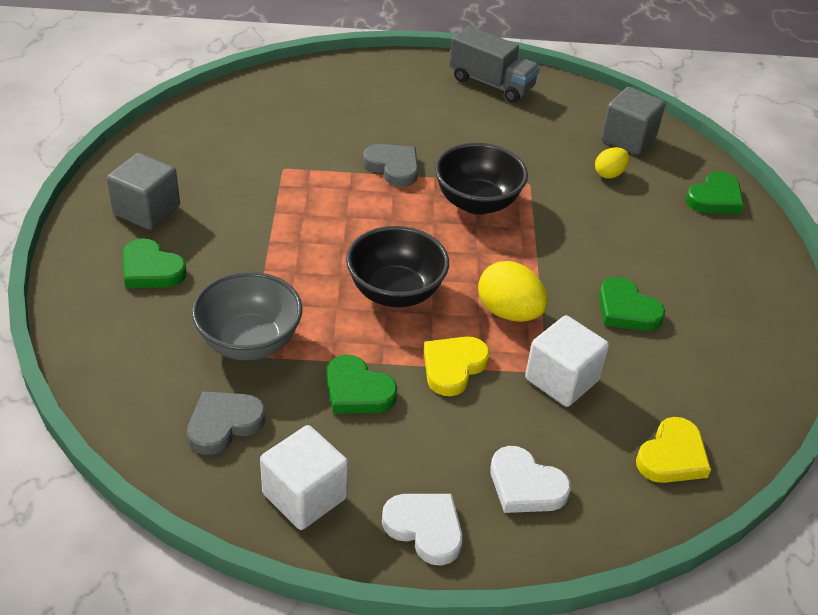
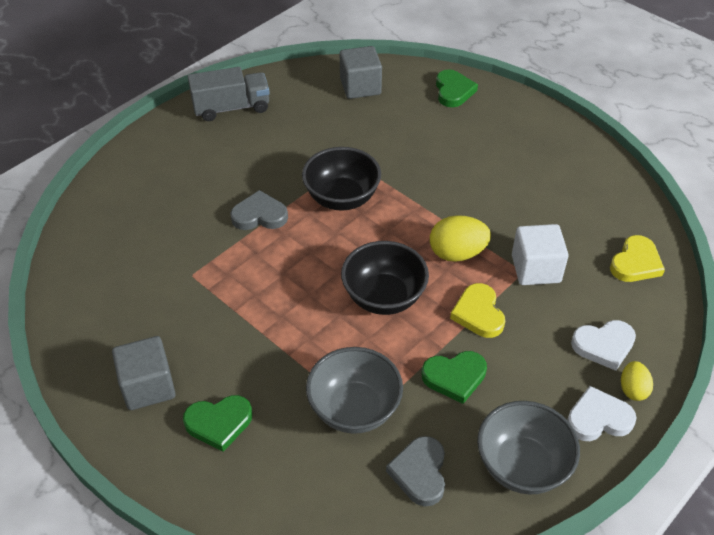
camera: 45 degrees left, 5 degrees up
(305, 496) = (522, 466): white cube -> grey bowl
(609, 174) = (383, 119): yellow egg -> yellow egg (632, 389)
(626, 310) = (506, 198): green heart -> none
(672, 456) = (635, 263): yellow heart -> yellow heart turned 45 degrees clockwise

